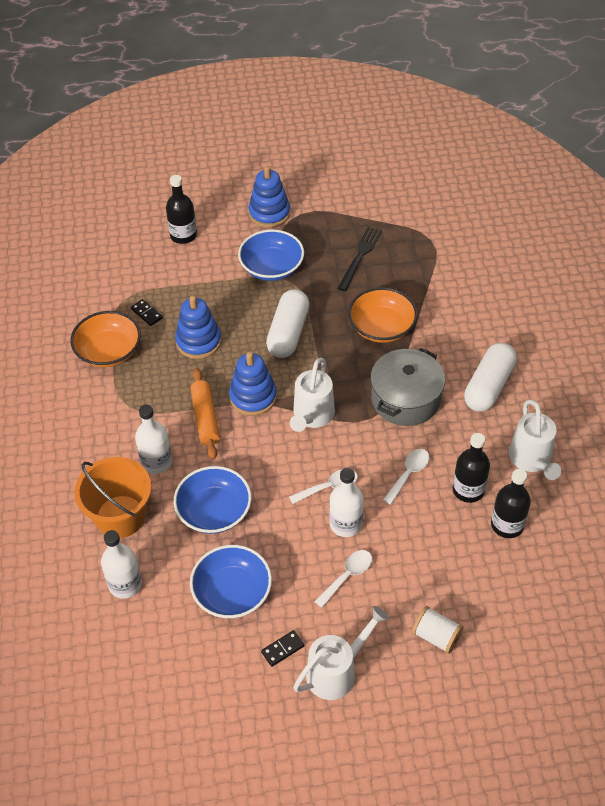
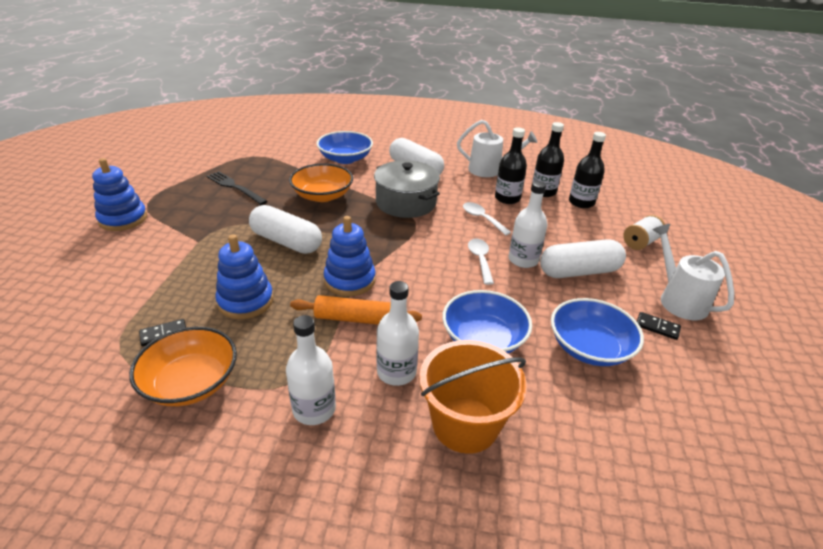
camera: 75 degrees left, 15 degrees down
(125, 584) = (569, 440): white bottle -> white bottle (314, 409)
(183, 235) = (78, 279): black bottle -> black bottle (581, 202)
(271, 267) = (194, 233): blue bowl -> blue bowl (345, 159)
(282, 649) = (657, 327): black domino -> black domino turned 45 degrees counterclockwise
(312, 416) = (396, 251): white watering can -> none
(347, 576) = (579, 271): white spoon -> white capsule

